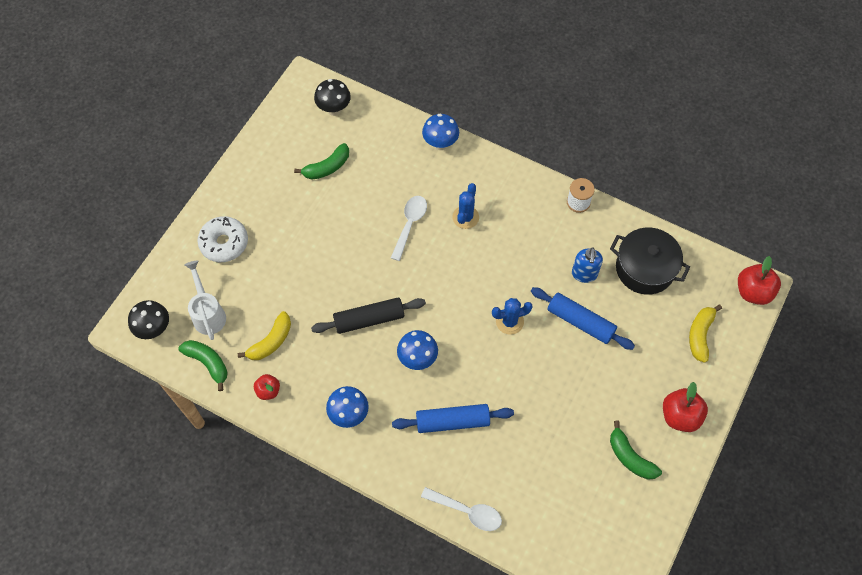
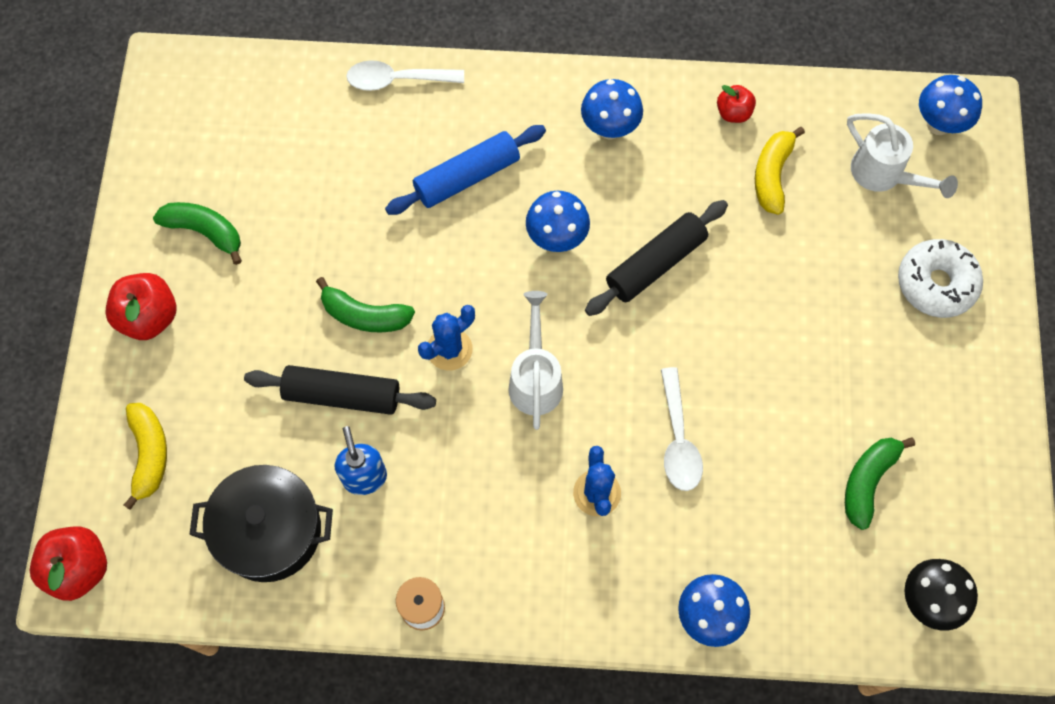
camera: 155 degrees right, 5 degrees up
(154, 329) = (938, 124): black mushroom -> blue mushroom
(208, 363) = (836, 113): green banana -> green banana (364, 315)
(469, 286) = (535, 378): none -> white watering can
(580, 322) = (342, 395): blue rolling pin -> black rolling pin

